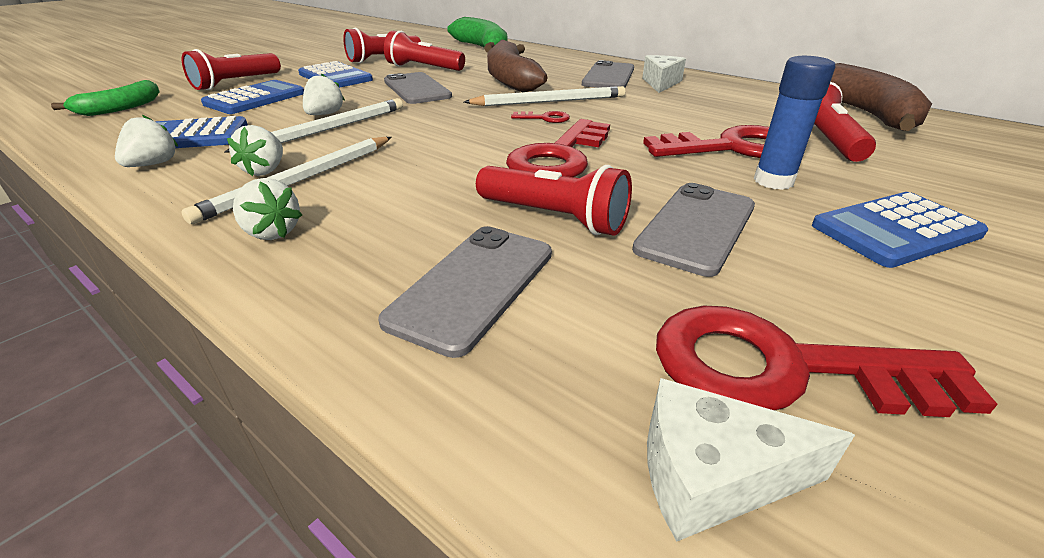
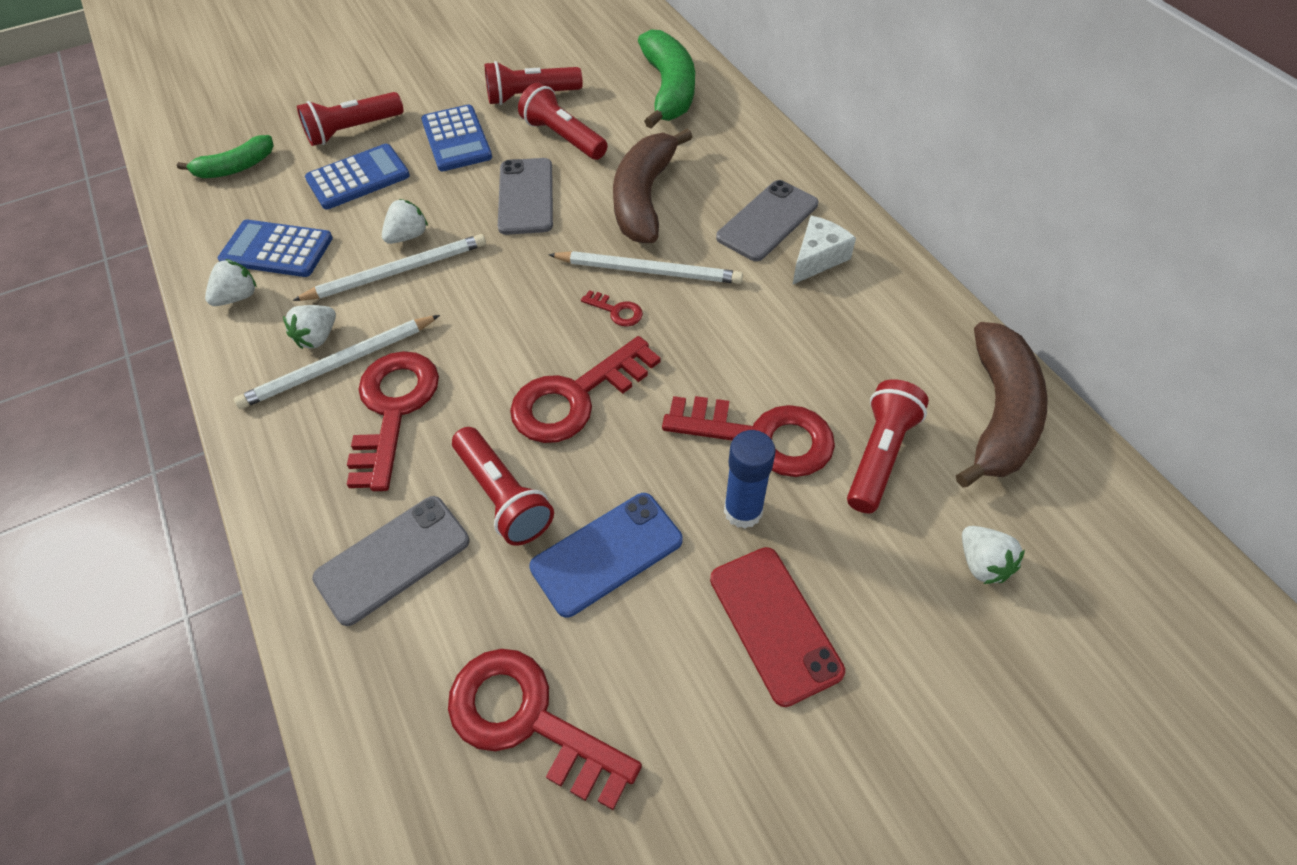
camera: 25 degrees right, 20 degrees up
(272, 232) = (290, 439): white strawberry -> white strawberry (982, 564)
(385, 193) = (393, 409): none -> red key
(696, 227) = (606, 553): grey phone -> blue phone
(711, 476) = (419, 772): white cheese -> none
(895, 230) = (775, 624): blue calculator -> red phone

